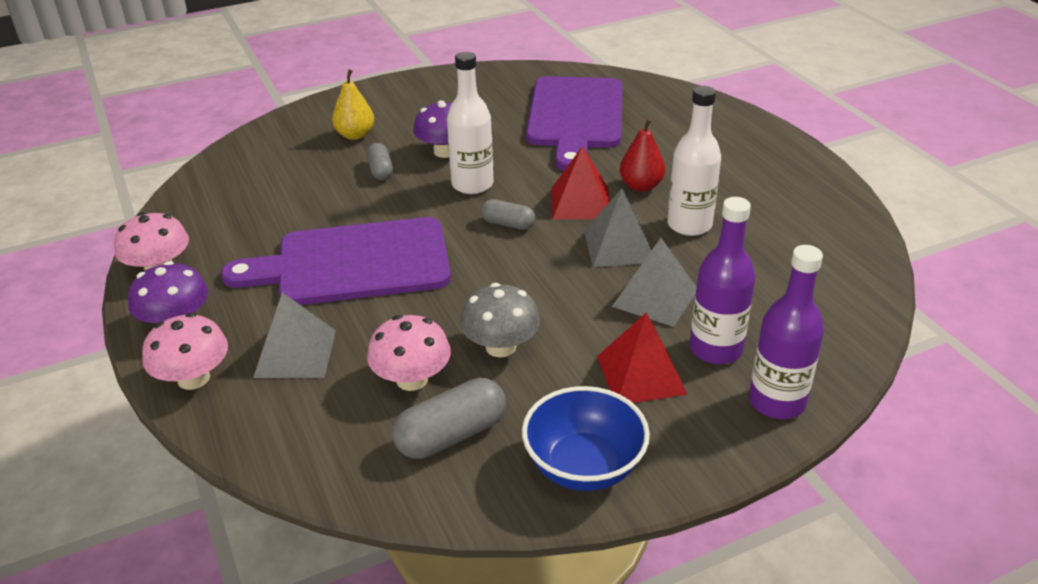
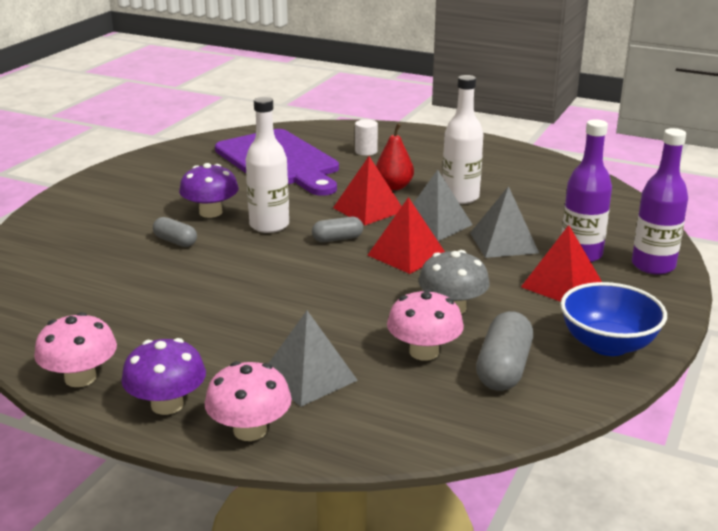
camera: 40 degrees left, 10 degrees down
(353, 263) = (257, 305): purple cutting board -> none
(355, 135) = (110, 226): yellow pear -> none
(544, 268) = (407, 254): none -> red pyramid
(672, 134) = (366, 151): none -> white cylinder

